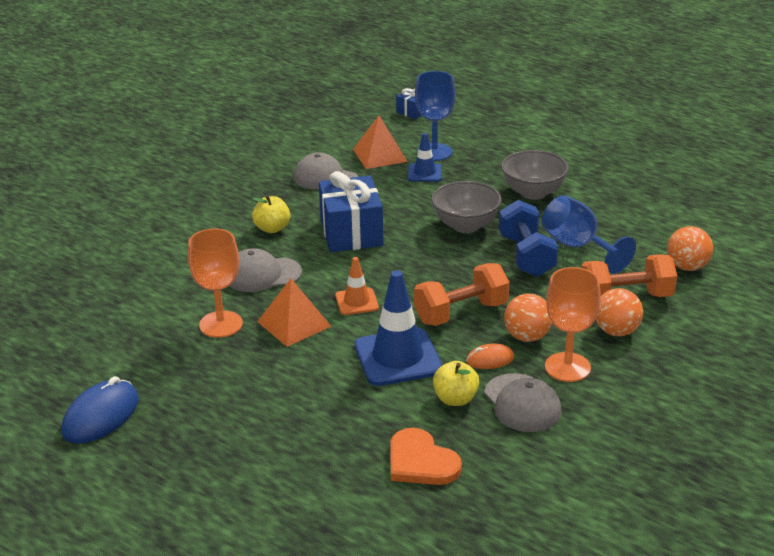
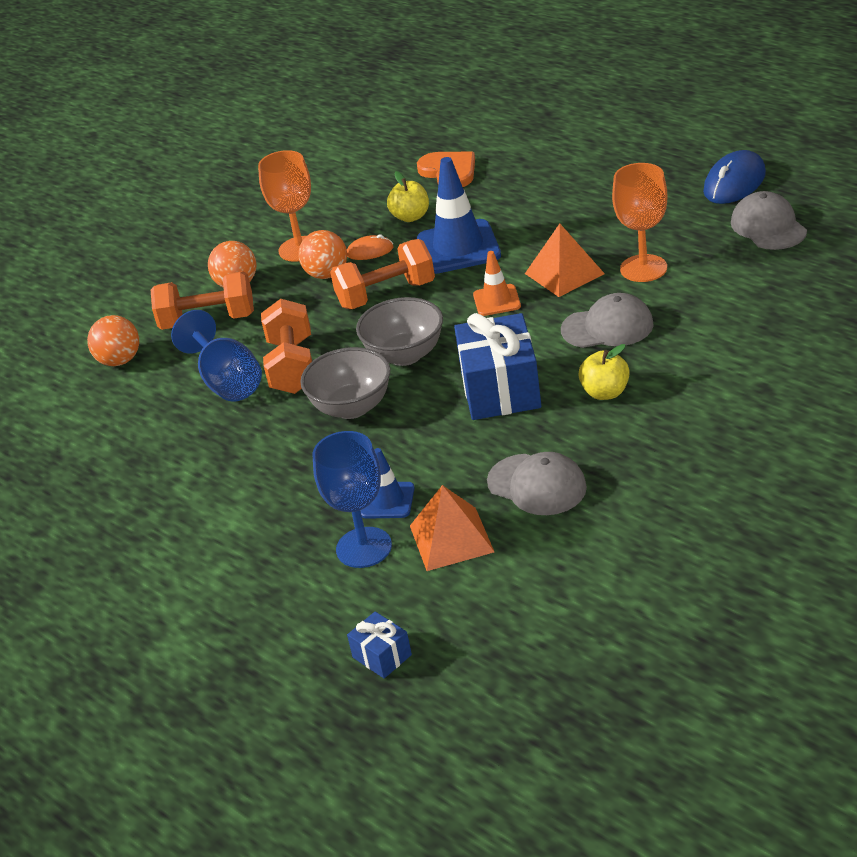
camera: 170 degrees left, 5 degrees up
(522, 403) = (352, 217): grey cap -> grey cap (768, 227)
(526, 256) = (292, 366): blue dumbbell -> orange dumbbell
(533, 193) = (245, 467): grey bowl -> grey bowl (405, 355)

